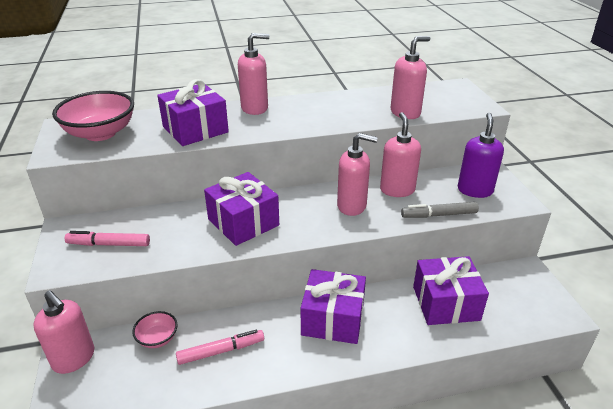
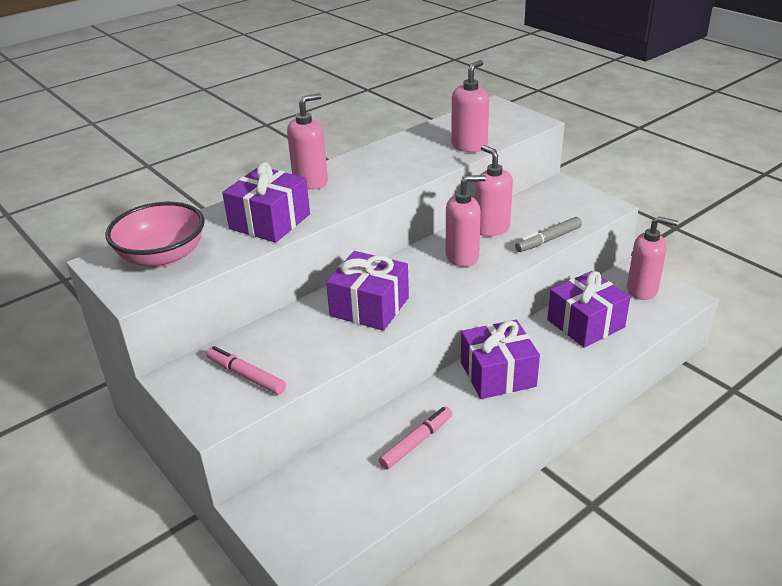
camera: 25 degrees left, 0 degrees up
(74, 358) = (270, 510): pink soap dispenser -> pink soap dispenser (642, 290)
(109, 244) = (246, 375): pink marker -> pink marker turned 60 degrees clockwise
(157, 338) = (342, 457): pink bowl -> none
(475, 190) = (561, 207): purple soap dispenser -> none

